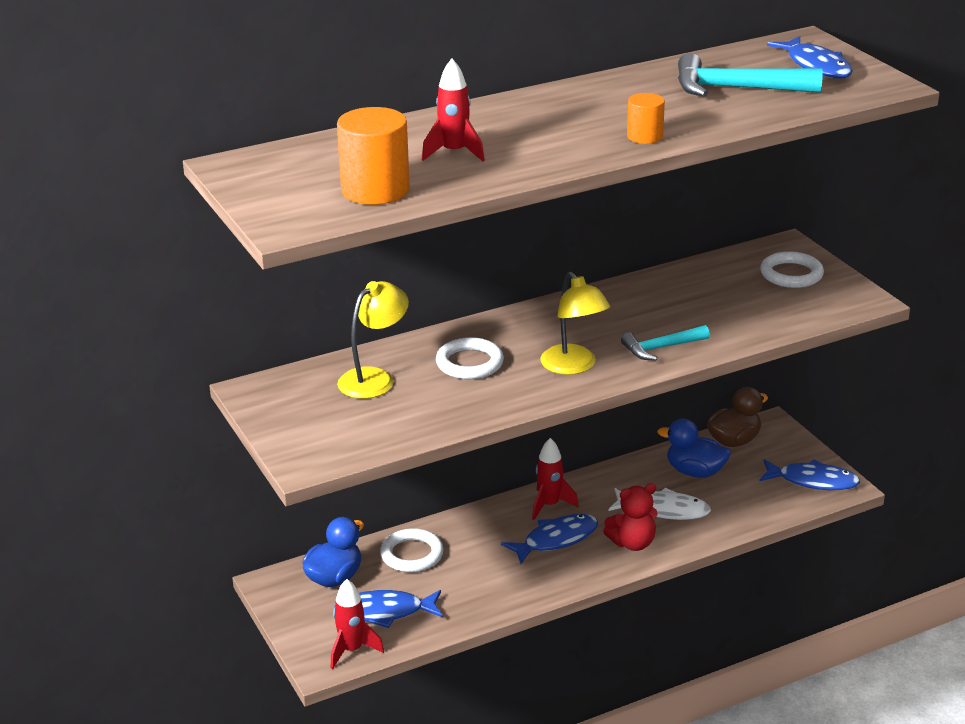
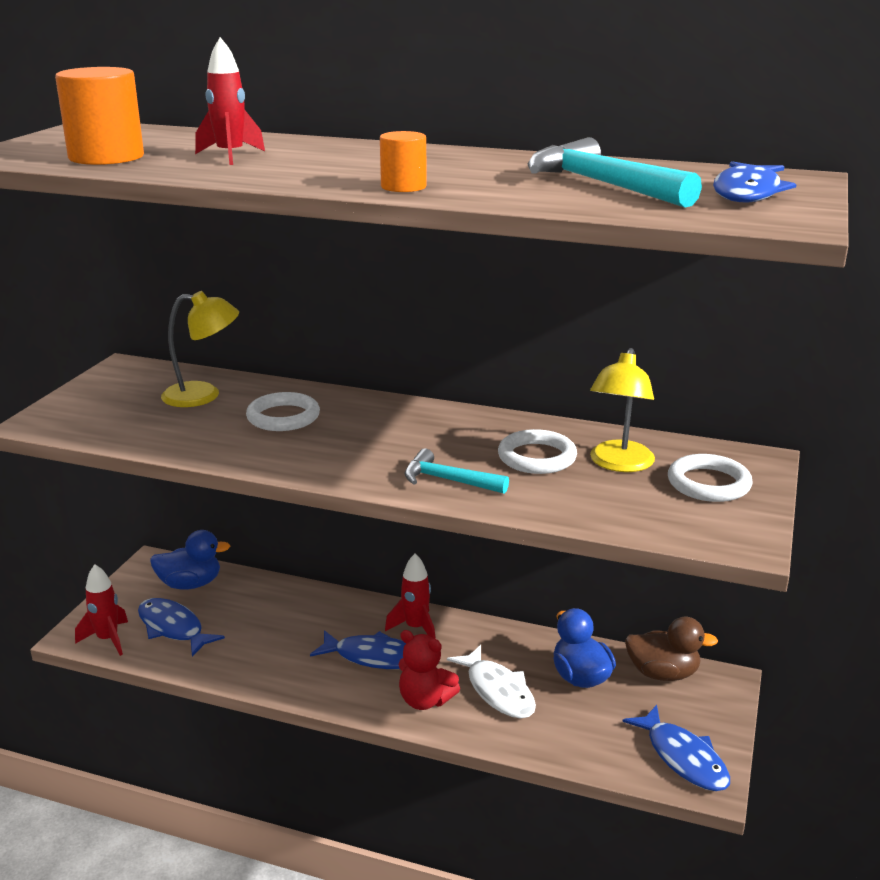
camera: 45 degrees right, 5 degrees down
(412, 554) = (262, 600): white ring -> white ring (537, 457)
(574, 366) = (348, 457): yellow lamp -> yellow lamp (619, 464)

